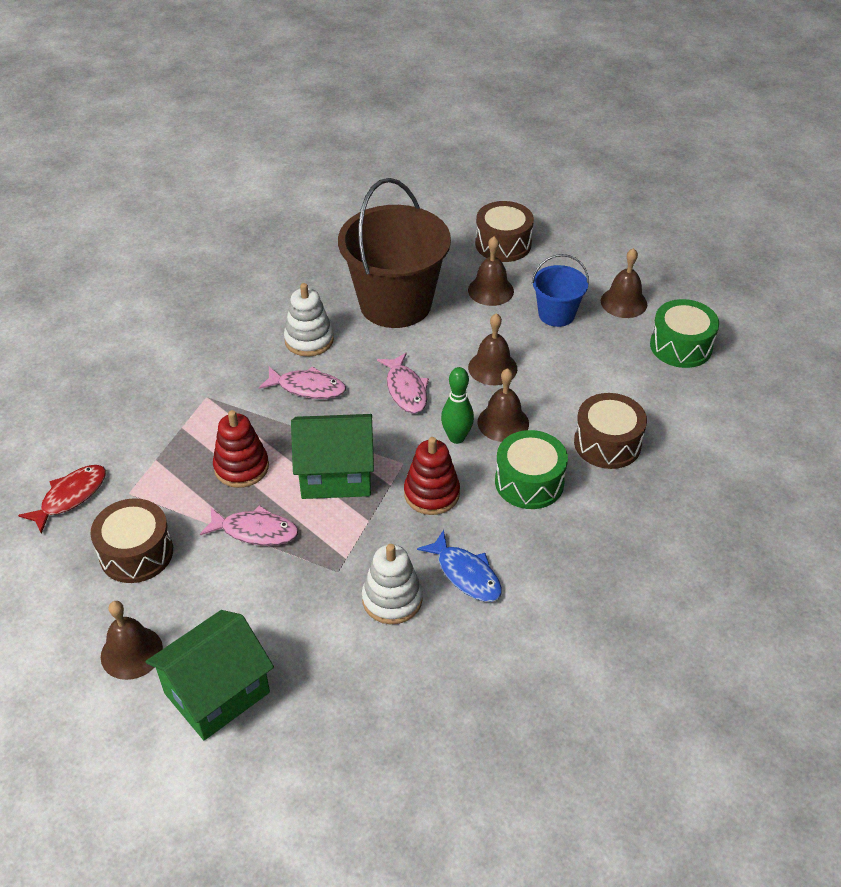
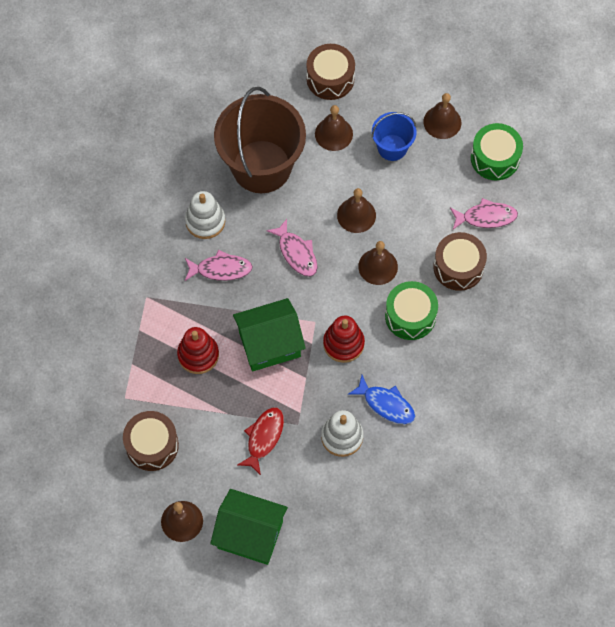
camera: 15 degrees left, 20 degrees up
(70, 497) = (83, 411): red fish -> red fish (263, 438)
(217, 693) = (250, 534): green house -> green house turned 75 degrees clockwise
(255, 531) = (229, 406): pink fish -> pink fish (486, 217)
(456, 437) = (347, 289): green bowling pin -> none

